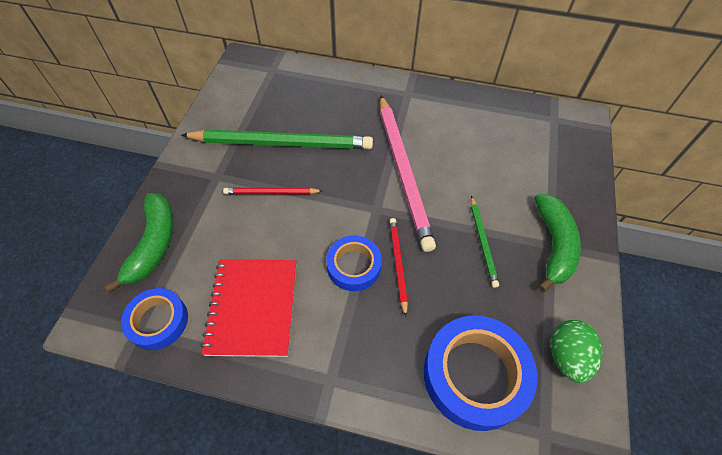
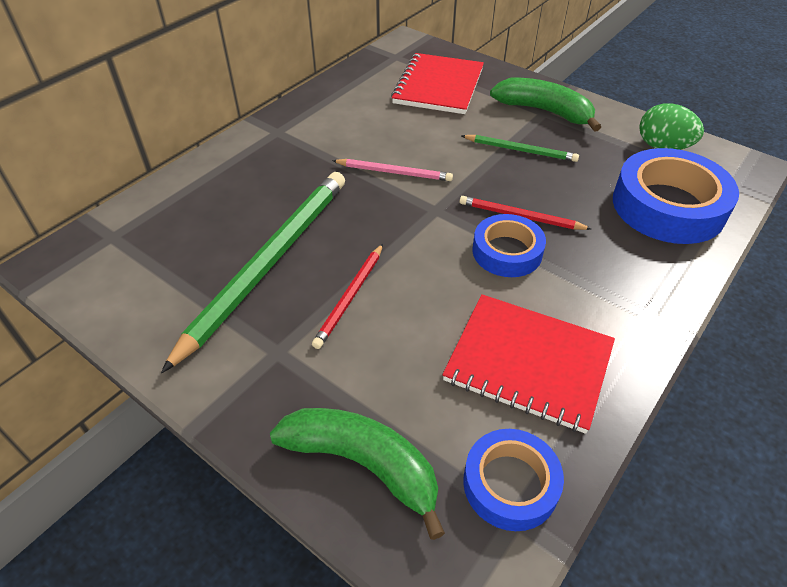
camera: 65 degrees left, 10 degrees down
(403, 171) = (394, 172): pink pencil -> pink pencil, size x0.48
(533, 160) = (438, 86): none -> red notebook

